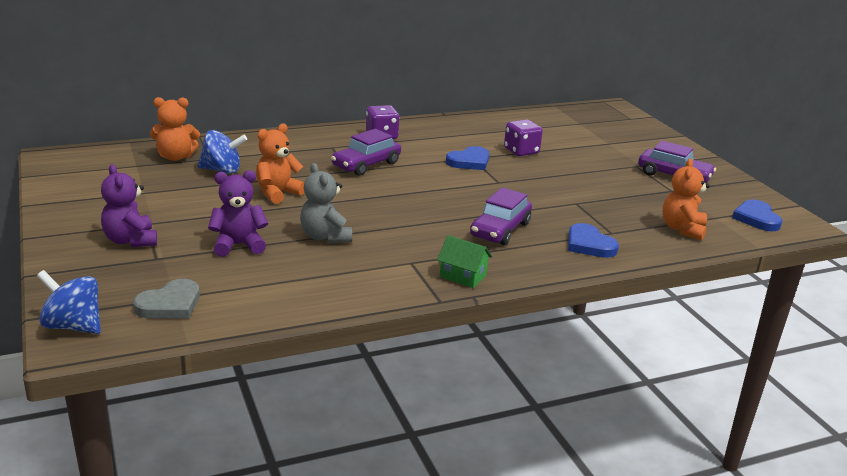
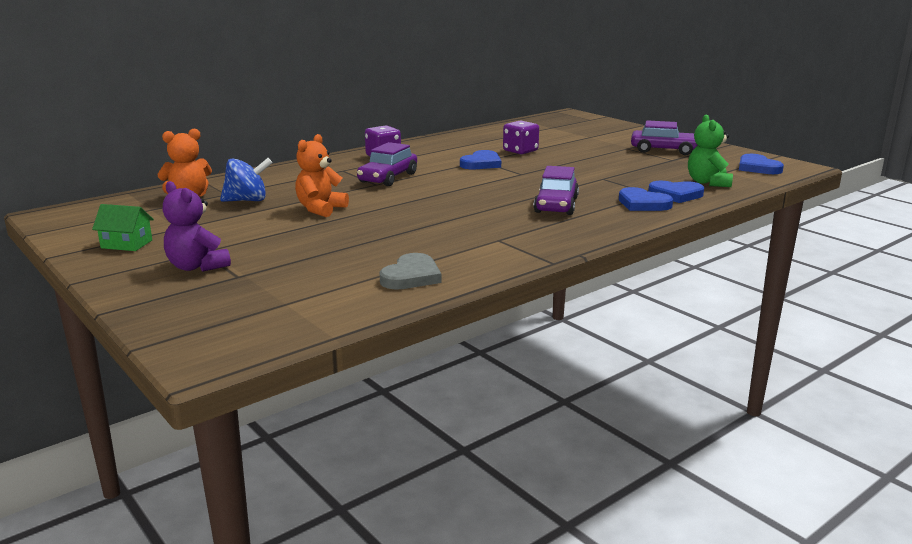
camera: 15 degrees left, 5 degrees down
(73, 326) = (193, 345): blue spinning top -> none
(170, 304) = (286, 309): grey heart -> grey heart (411, 276)
(238, 245) = (316, 253): purple teddy bear -> none
(325, 237) = (398, 234): grey teddy bear -> none
(463, 276) = (555, 242): green house -> green house (126, 244)
(634, 239) = (676, 194): none -> blue heart
(682, 229) = (708, 183): orange teddy bear -> green teddy bear

